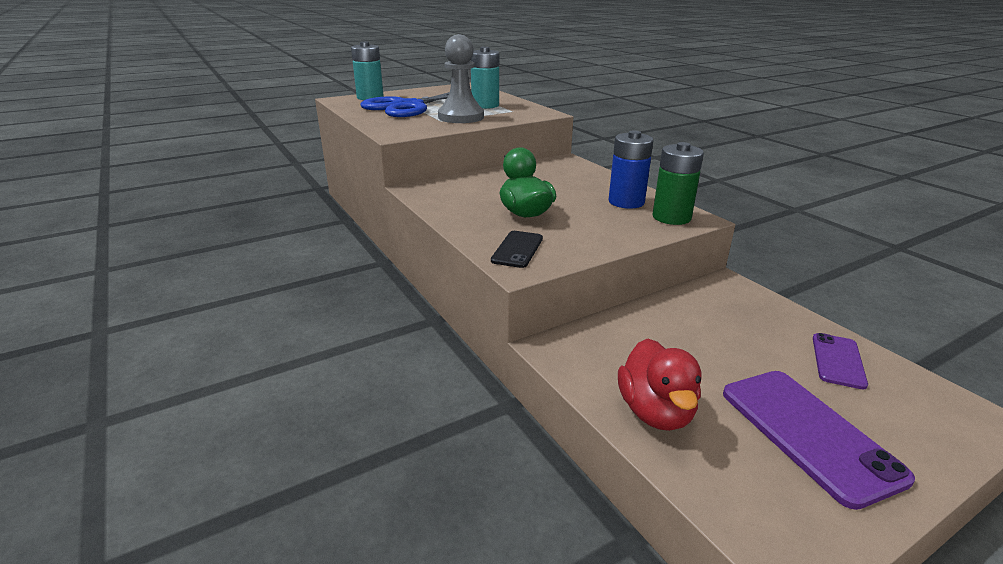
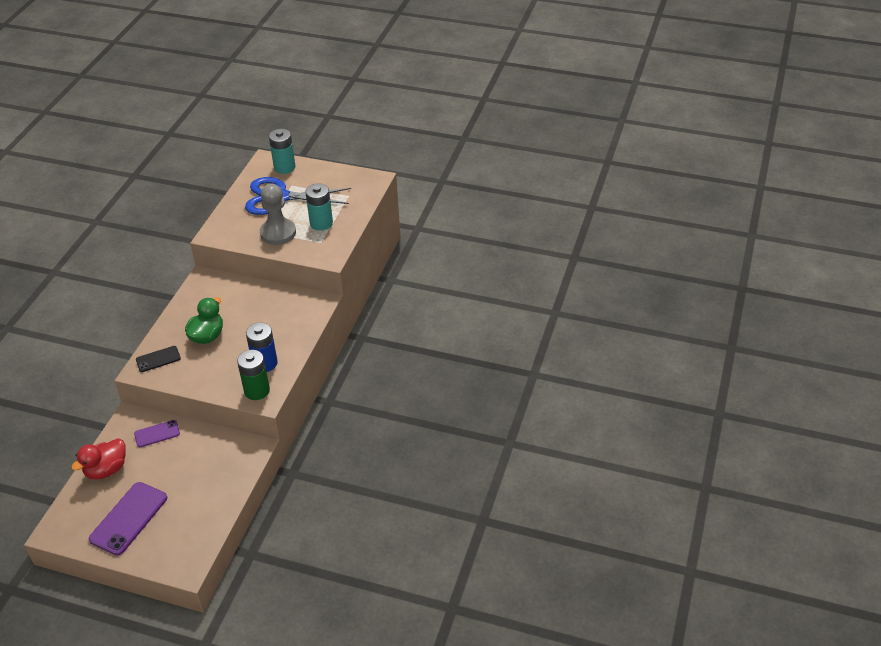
camera: 50 degrees right, 15 degrees up
(838, 361) = (200, 513): purple phone -> purple phone (157, 434)

